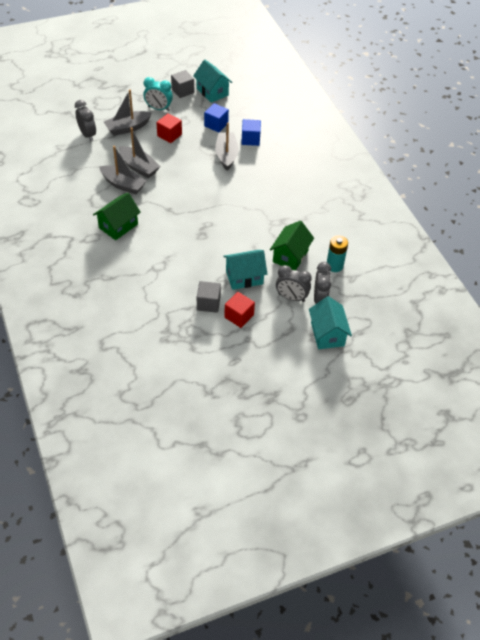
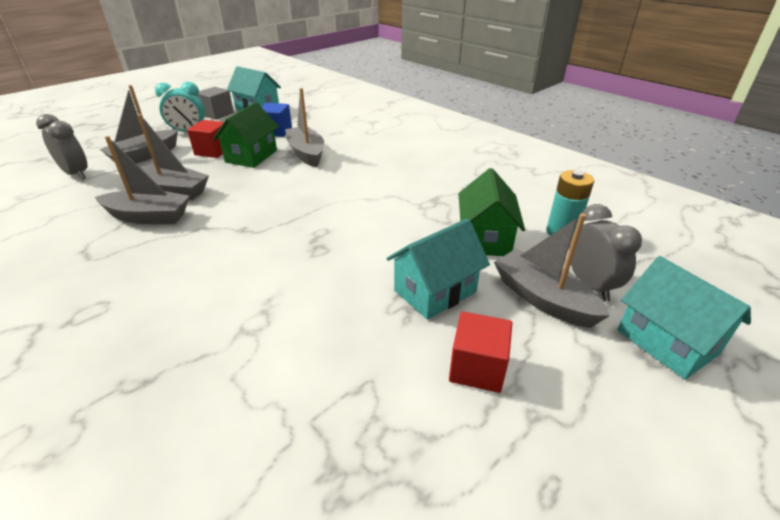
camera: 20 degrees left, 15 degrees down
(118, 226) = (148, 276): green house -> green house (251, 156)
(208, 303) = (397, 363): grey cube -> none
(250, 139) = (330, 135): blue cube -> none
(291, 297) = (543, 299): grey clock -> grey boat

